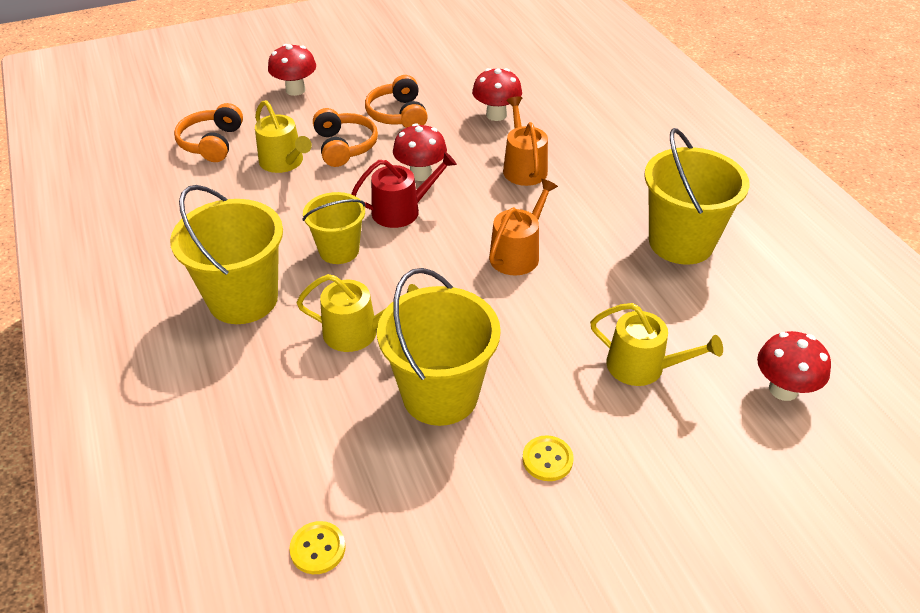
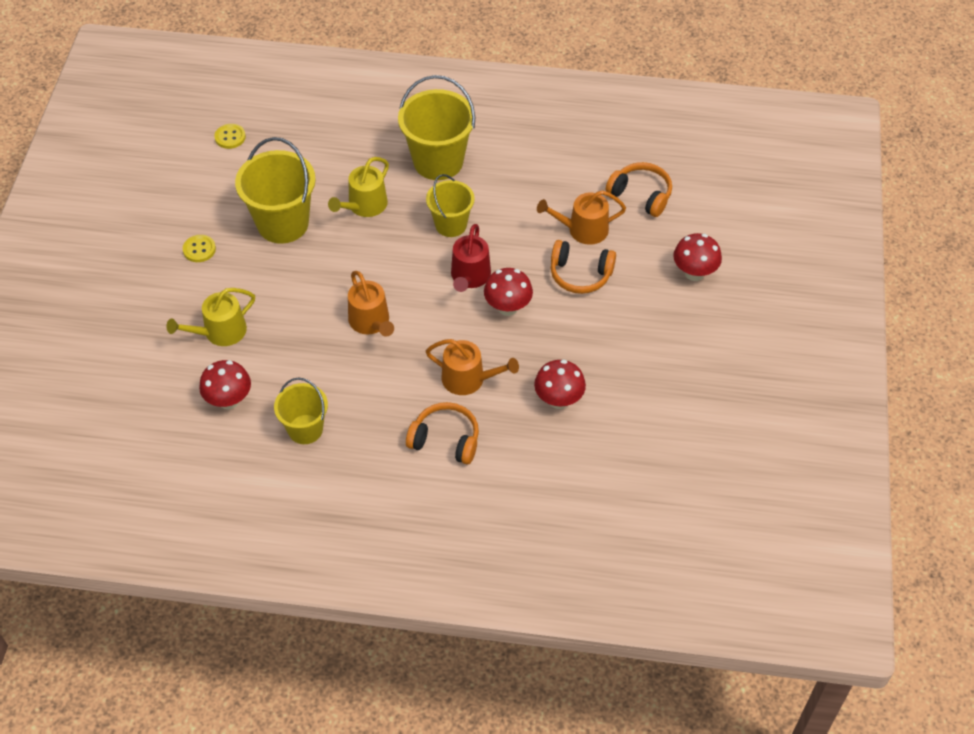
camera: 120 degrees right, 10 degrees up
(284, 162) = (583, 230): yellow watering can -> orange watering can
(398, 114) = (606, 329): orange headphones -> orange headphones (445, 439)
(681, 242) = (305, 429): yellow bucket -> yellow bucket, size x0.62
(783, 389) = (143, 394): red mushroom -> red mushroom (229, 400)

